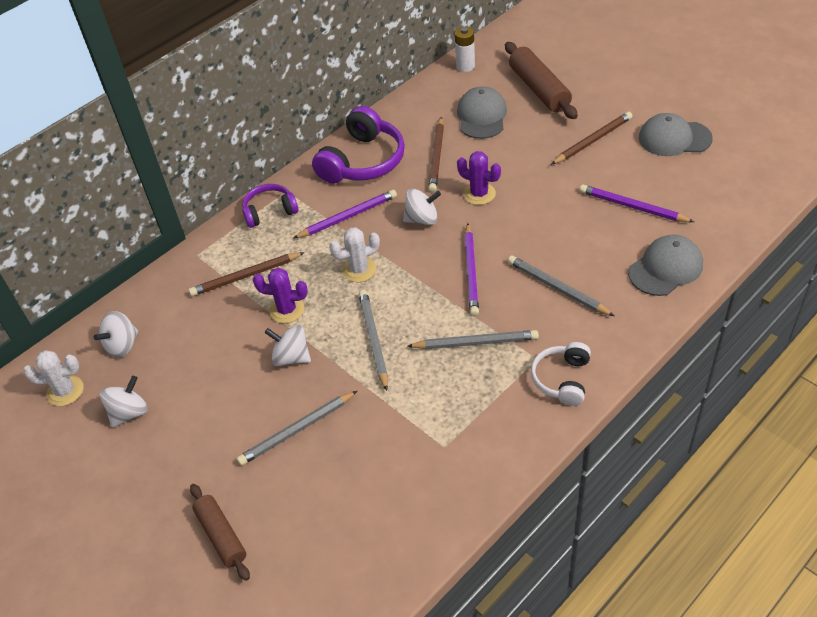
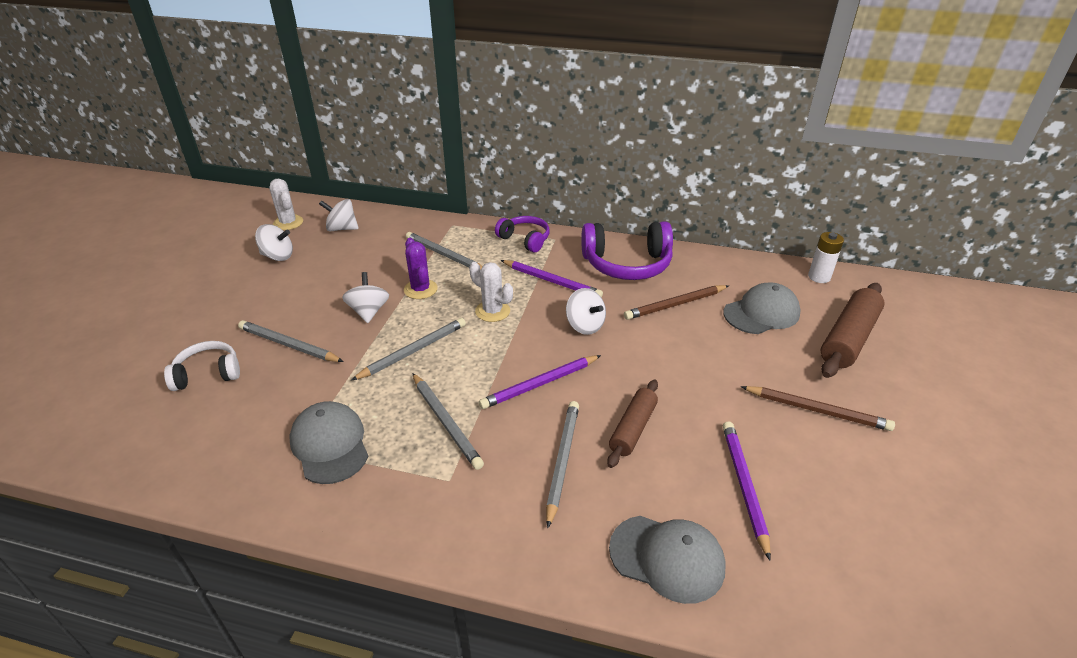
camera: 55 degrees right, 10 degrees down
(221, 535) = (166, 346): brown rolling pin -> brown rolling pin (633, 429)
(246, 276) = (445, 255): brown pencil -> grey pencil
(479, 194) = (651, 351): purple cactus -> none
(562, 379) = (429, 514): white headphones -> white headphones (208, 374)
(674, 138) = (904, 488): grey cap -> grey cap (330, 444)

